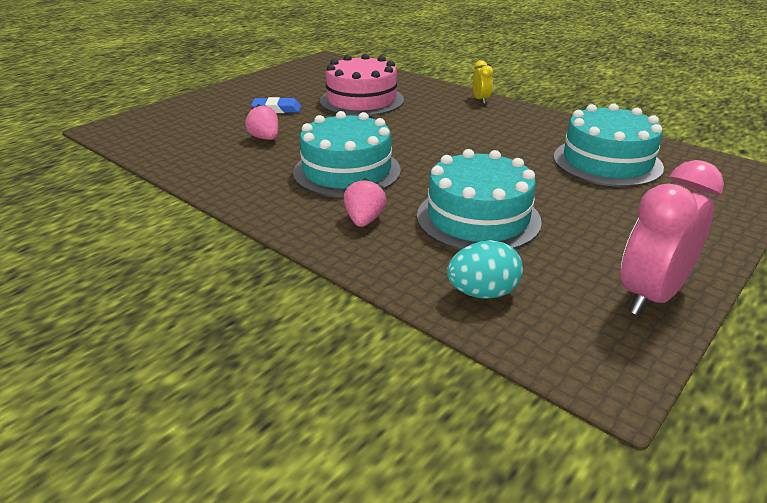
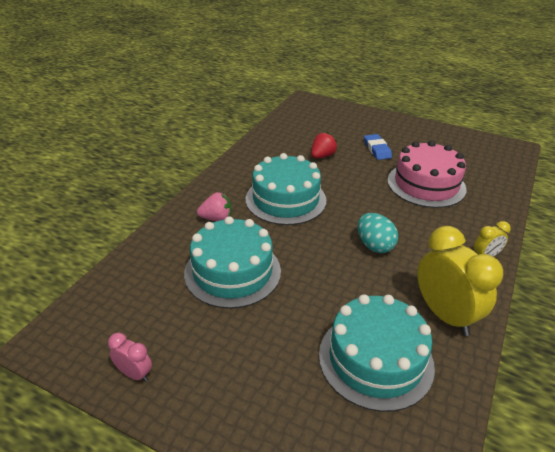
camera: 75 degrees right, 5 degrees up
(265, 138) = (322, 156): pink strawberry -> red strawberry
(482, 293) = (135, 280): turquoise egg -> turquoise egg (374, 245)
(552, 127) = (444, 315): none -> yellow clock
(651, 295) = (134, 374): pink clock -> pink clock, size x0.48

